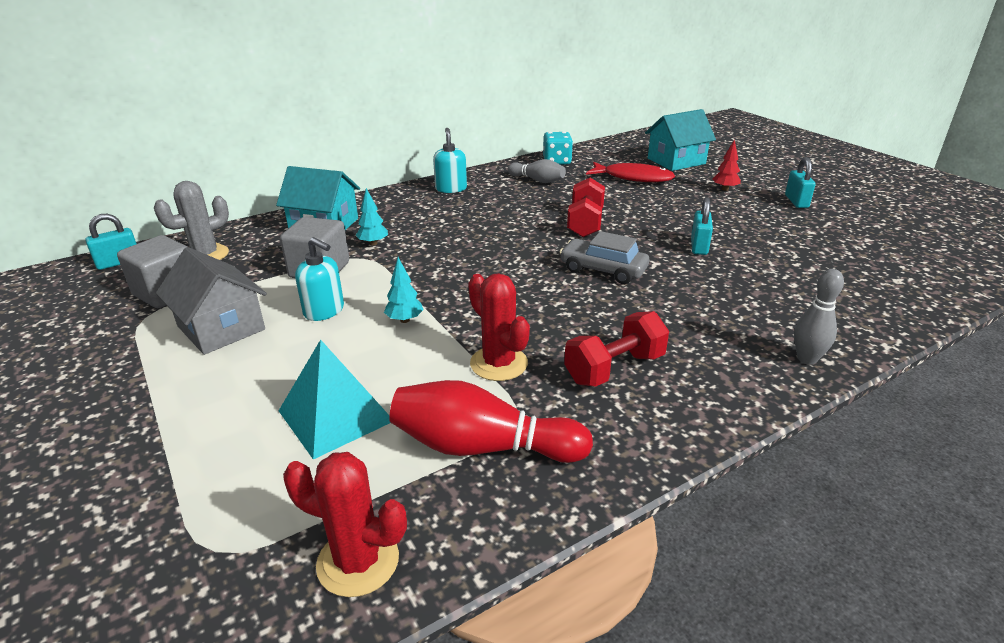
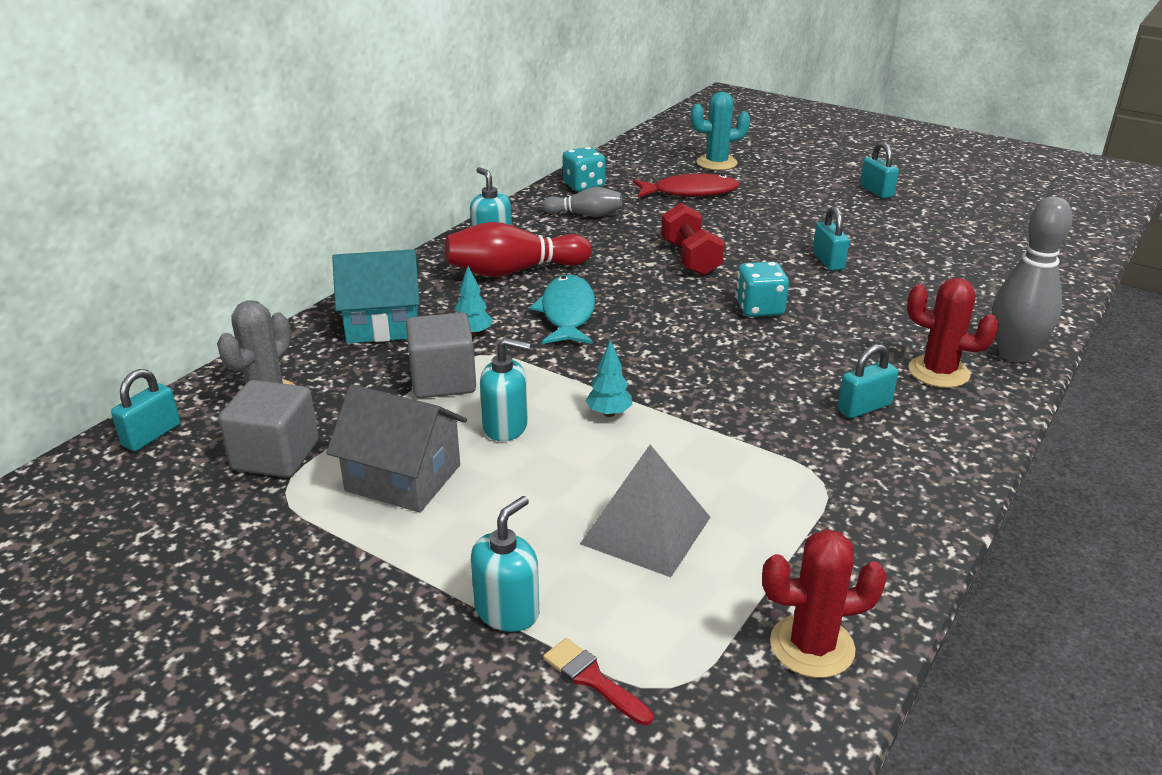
camera: 25 degrees left, 0 degrees up
(169, 521) = (593, 679): none -> red brush
(175, 444) = (507, 611): none -> turquoise soap dispenser
(335, 415) = (645, 530): turquoise pyramid -> grey pyramid
(452, 243) = (567, 313): none -> turquoise fish
(482, 447) = (818, 514): red bowling pin -> red bowling pin (513, 271)
(499, 363) = (753, 432): red cactus -> red cactus (938, 372)
(603, 270) = (759, 308): grey car -> turquoise dice
(614, 368) = (864, 407): red dumbbell -> turquoise padlock
(676, 161) = (716, 163): turquoise house -> turquoise cactus
(725, 189) = (796, 189): red tree -> none
(807, 359) = (1014, 354): grey bowling pin -> grey bowling pin, size x1.65

